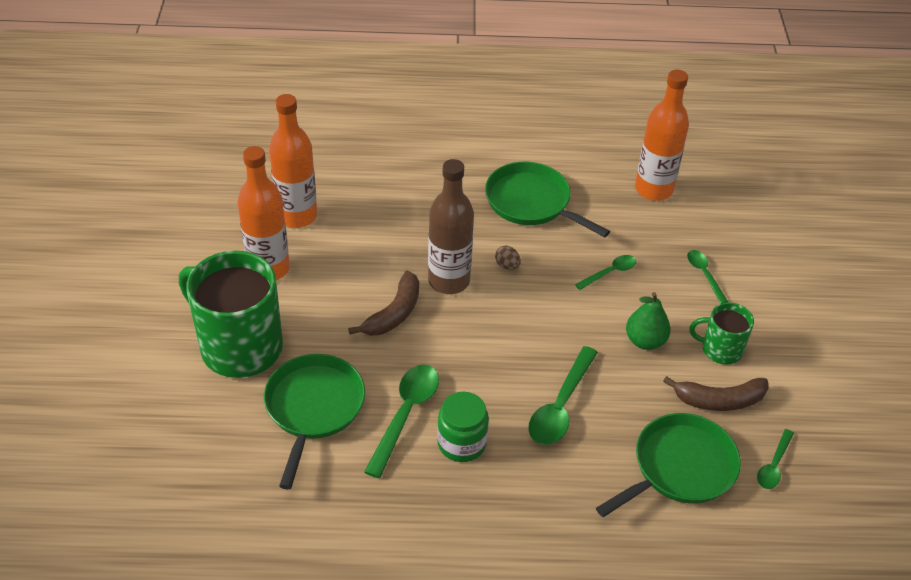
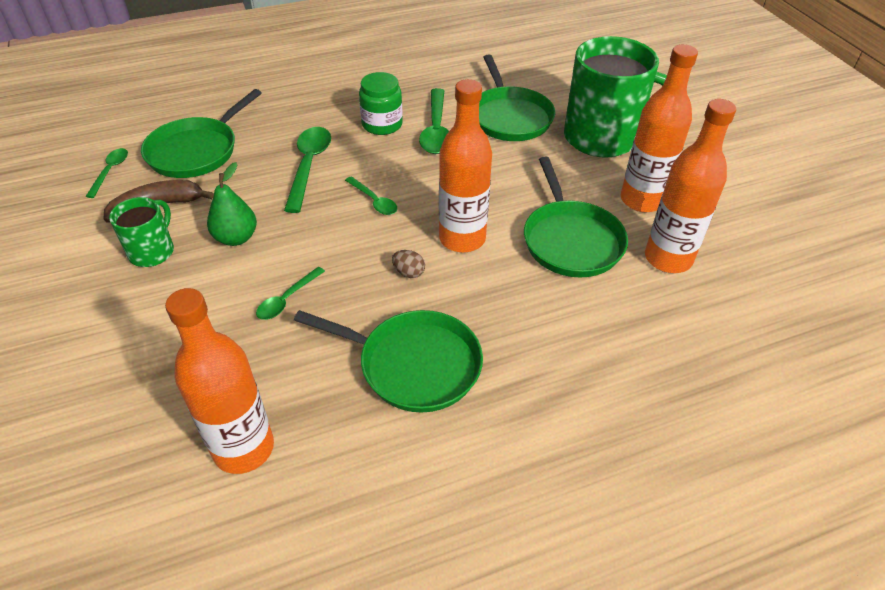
camera: 160 degrees right, 0 degrees up
(360, 252) = (571, 241): none -> green pan
(394, 313) = (495, 195): brown banana -> none
(449, 281) = (462, 239): brown bottle -> orange bottle
(704, 274) = (167, 332): green spoon -> green spoon (374, 201)
(720, 349) = (152, 251): green mug -> green mug turned 60 degrees counterclockwise

